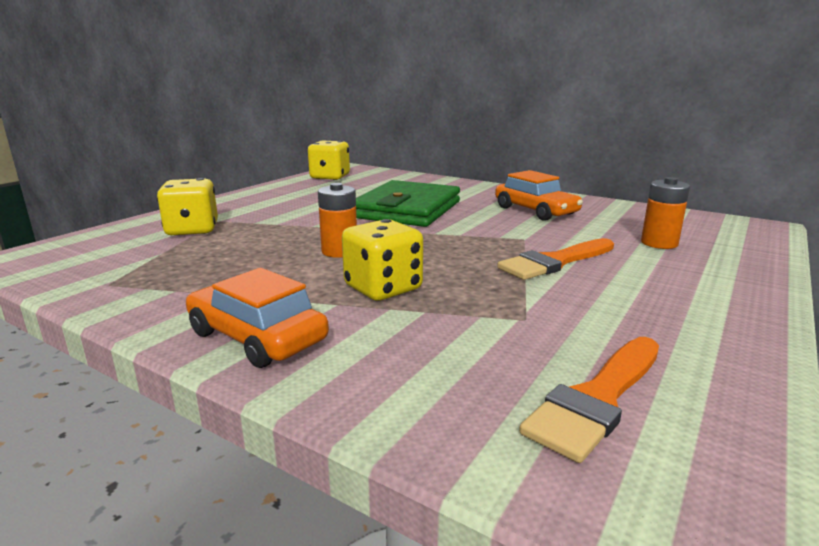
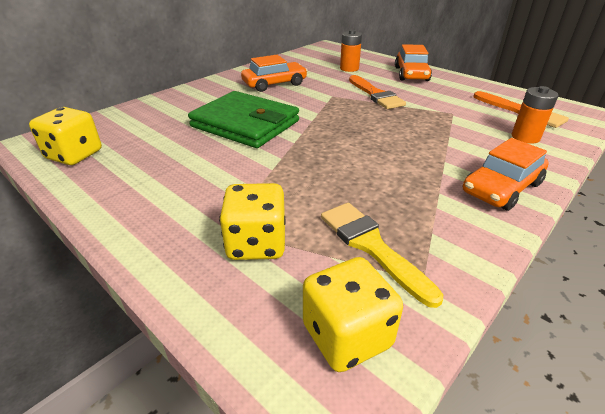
camera: 80 degrees left, 15 degrees up
(167, 265) = (371, 246): none -> yellow brush
(339, 251) = (347, 157): orange battery -> orange battery (525, 137)
(383, 288) = (419, 145): yellow dice -> yellow dice (347, 336)
(705, 288) = (411, 74): none -> orange car

